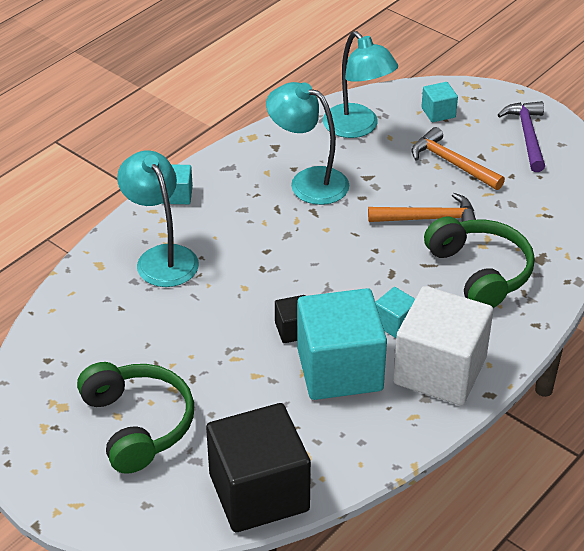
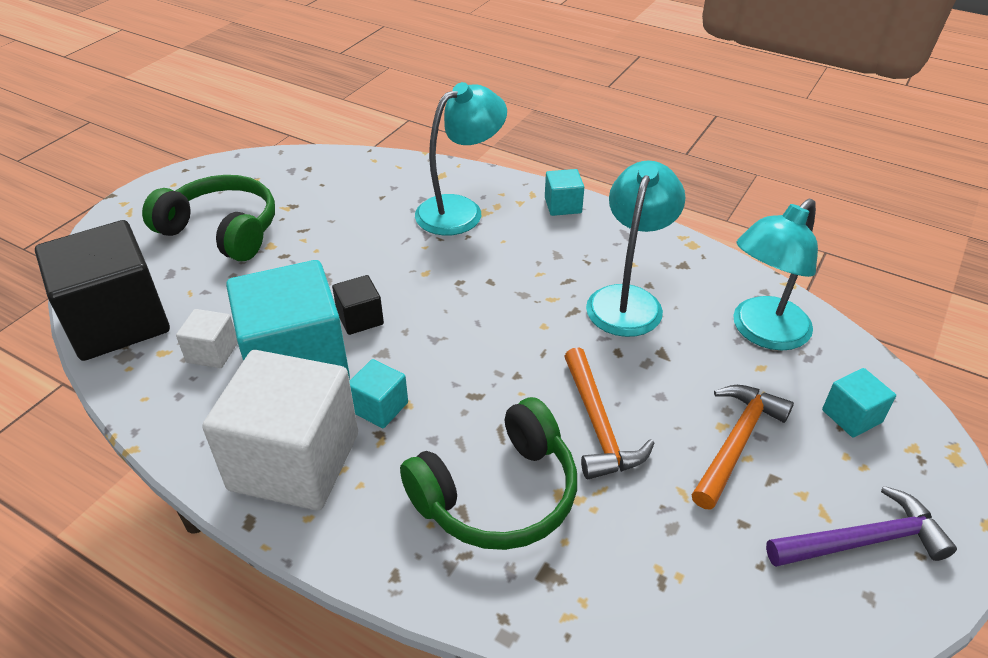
camera: 80 degrees right, 0 degrees up
(138, 424) = (222, 230): green headphones -> green headphones turned 120 degrees counterclockwise
(314, 422) = (212, 352): none -> white cube

